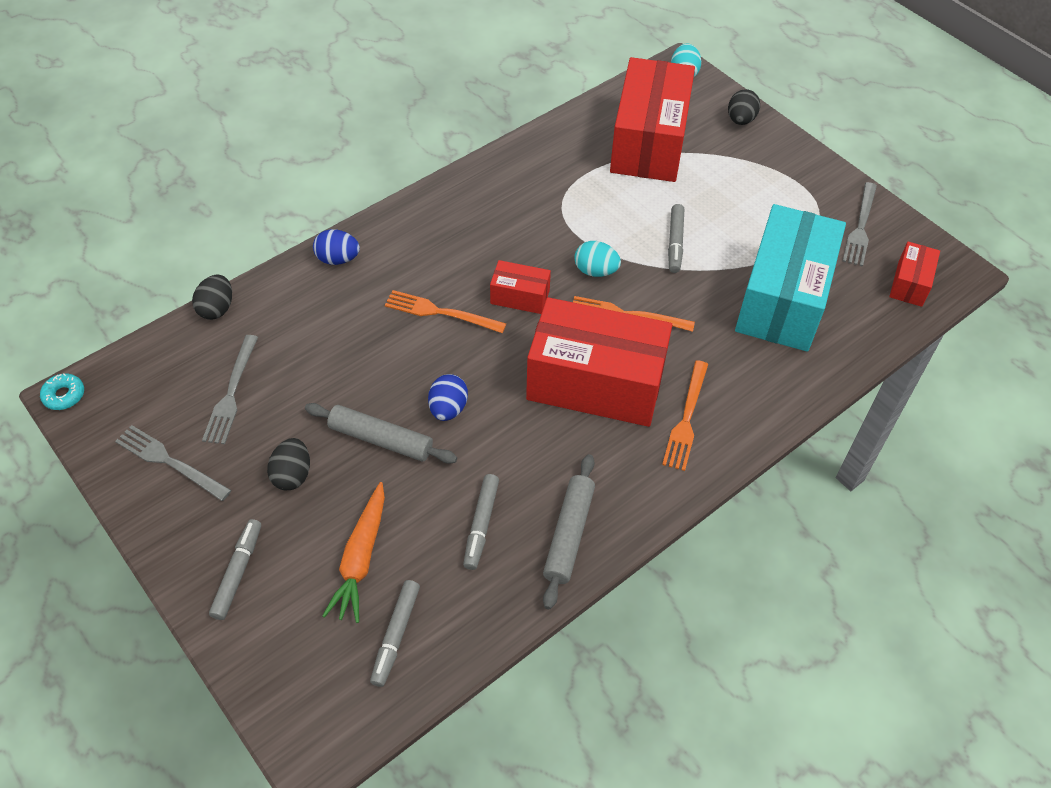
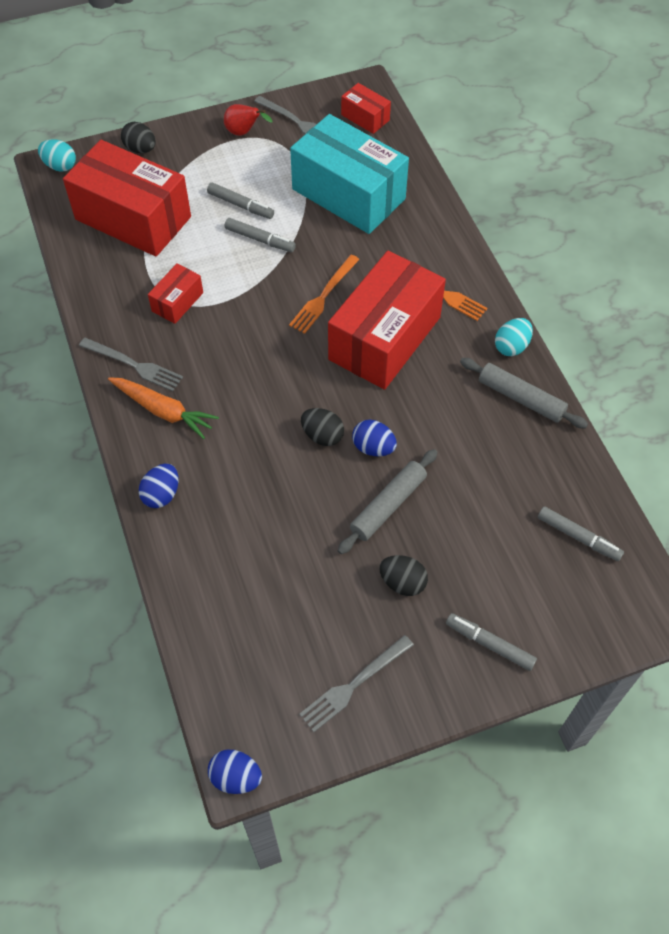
camera: 70 degrees left, 5 degrees up
(64, 395) = (236, 777): turquoise donut -> blue egg
(217, 309) = (179, 614): black egg -> black egg (322, 435)
(231, 393) = (292, 618): grey fork -> grey fork (134, 365)
(360, 559) = (502, 547): orange carrot -> orange carrot (163, 411)
(440, 312) = (264, 427): orange fork -> none
(481, 525) = (495, 453): grey marker -> grey marker (240, 205)
(520, 297) = (272, 363): red box -> red box (177, 302)
(595, 271) = (266, 302): turquoise egg -> turquoise egg (511, 346)
(815, 188) = (244, 132): none -> red pear

